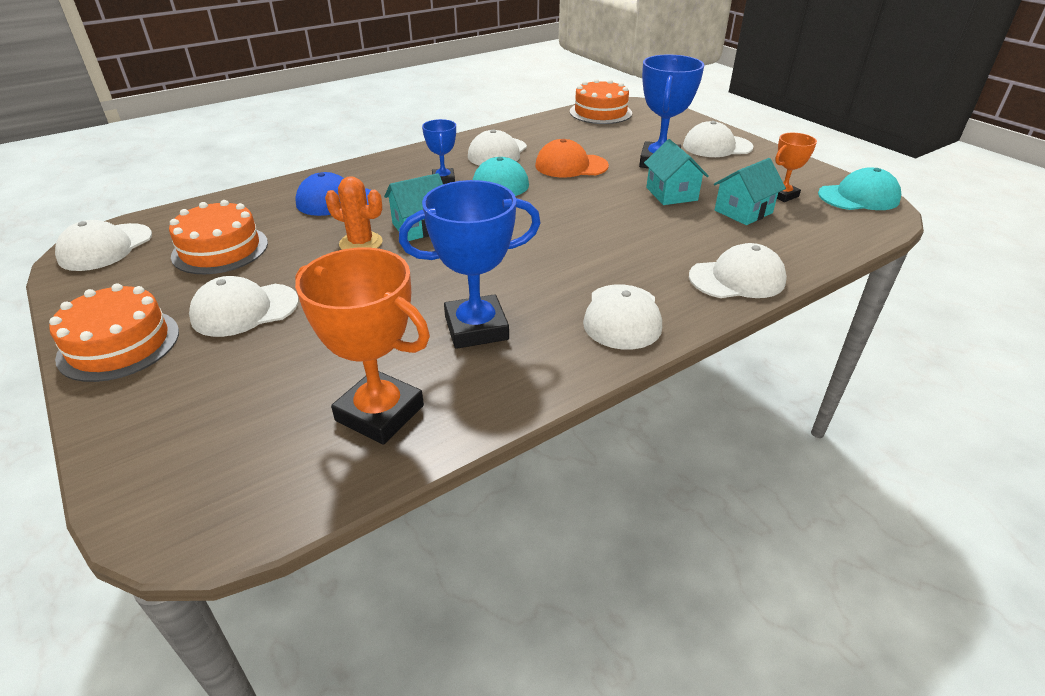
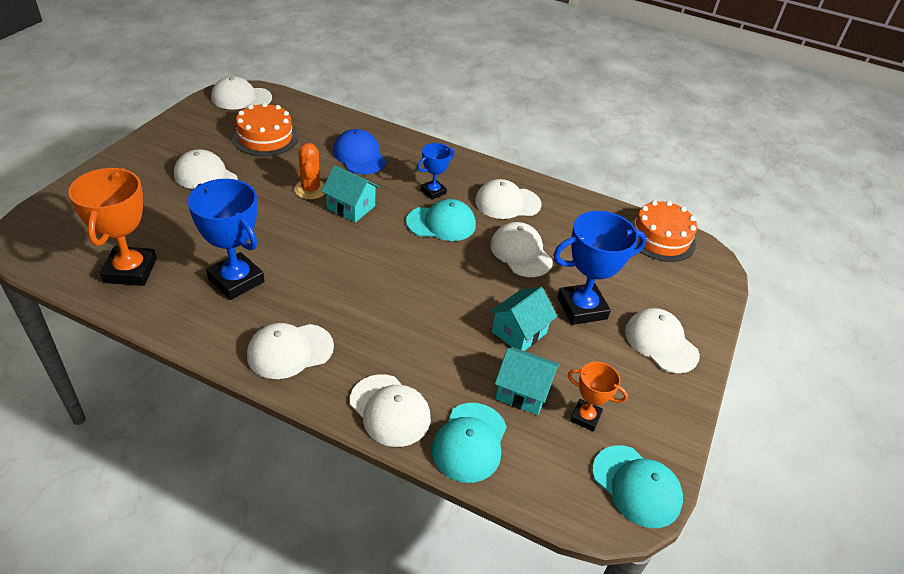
camera: 55 degrees right, 5 degrees up
(119, 344) = (151, 150): orange cake -> none
(571, 166) = (521, 253): orange cap -> white cap
(792, 250) = (470, 442): none -> turquoise cap

